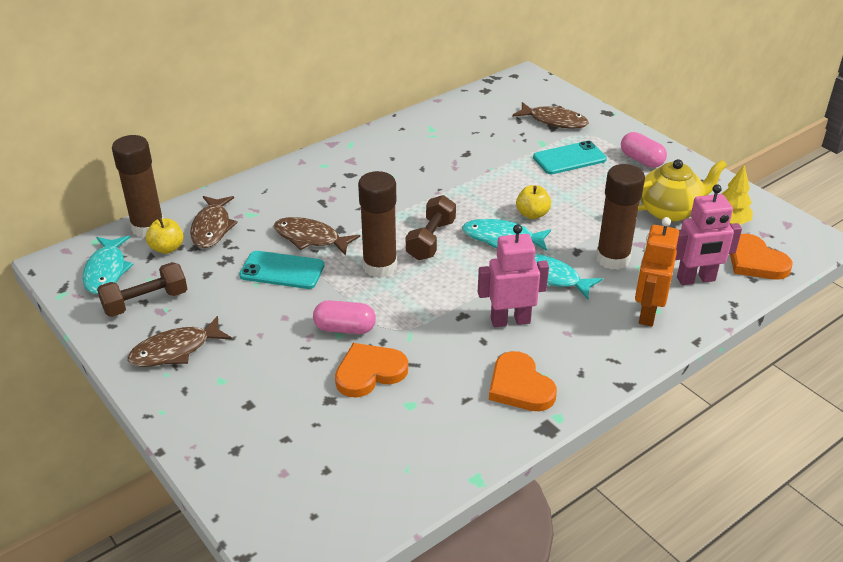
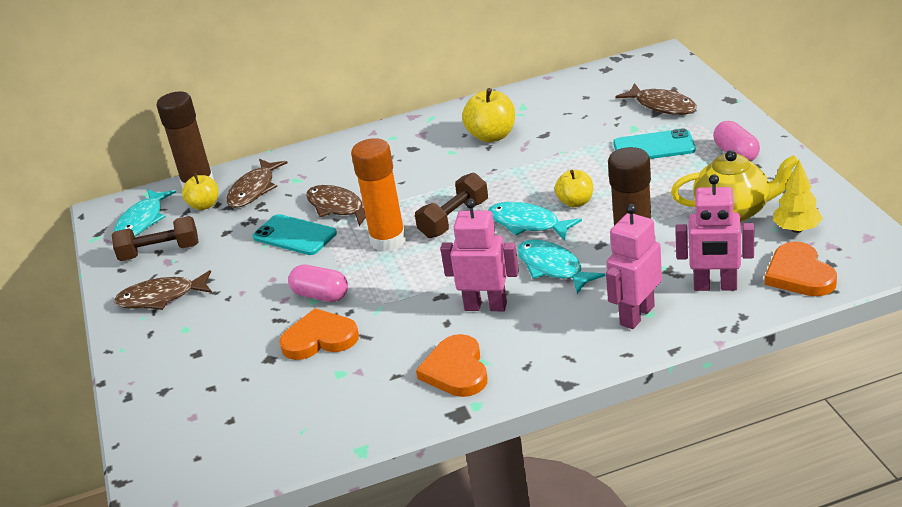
camera: 25 degrees right, 5 degrees down
(380, 267) = (388, 241): brown glue stick -> orange glue stick
(419, 158) = (492, 136): none -> yellow apple
(647, 313) = (636, 315): orange robot -> pink robot

